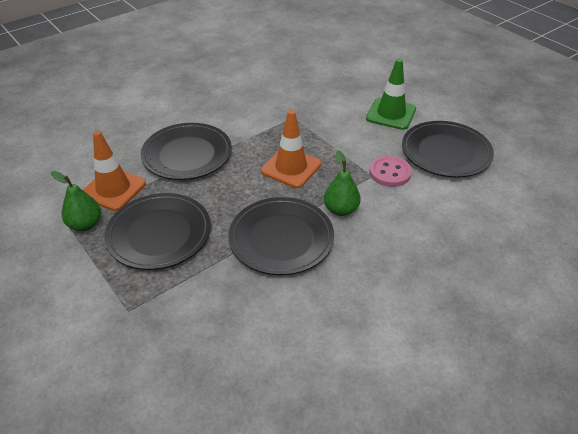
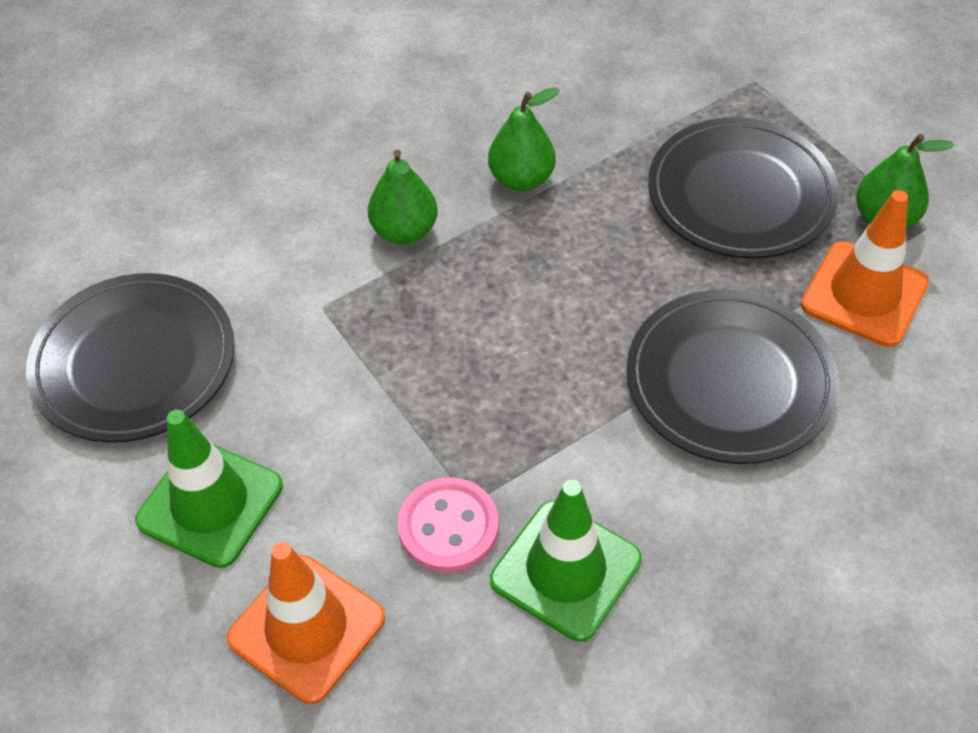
camera: 175 degrees left, 10 degrees up
(258, 103) = (565, 570): none -> green traffic cone
(281, 239) = (521, 179): black plate -> green pear
(291, 168) = (492, 335): orange traffic cone -> orange traffic cone (306, 628)
(389, 173) = (281, 313): pink button -> pink button (448, 527)

